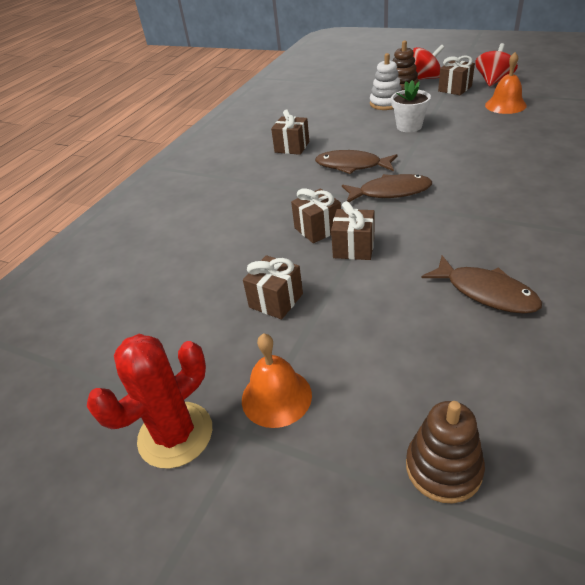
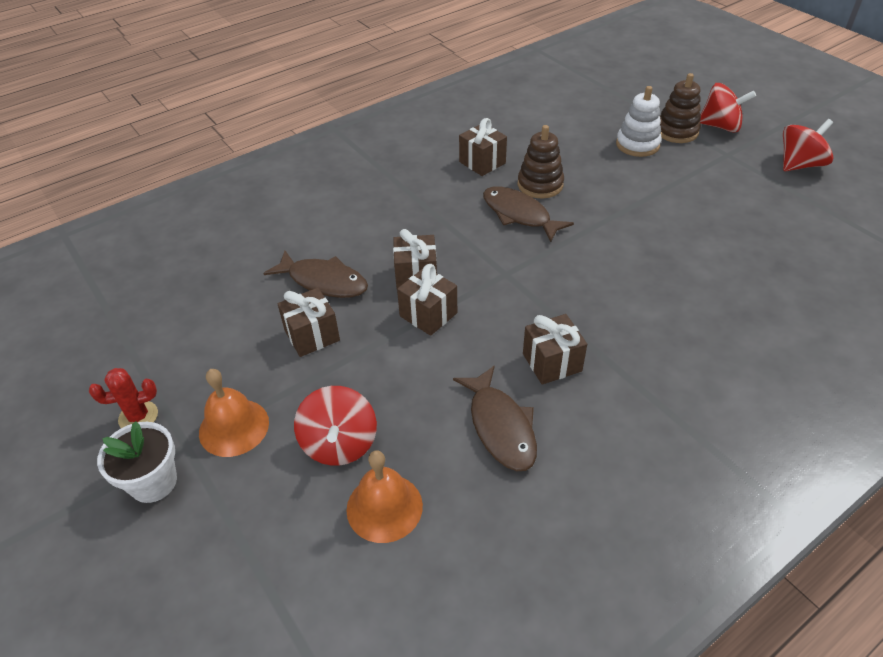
camera: 25 degrees right, 5 degrees up
(175, 434) = (138, 417): red cactus -> red cactus, size x0.55
(380, 363) = (339, 443): none -> red spinning top
(390, 192) = (525, 266): brown fish -> brown fish (323, 281)
(409, 126) = (630, 189): white flower pot -> white flower pot (153, 482)
(443, 468) = (299, 562): brown stacking toy -> brown stacking toy (540, 185)
(455, 89) = (739, 157): brown gift -> brown gift (552, 362)
(505, 105) = (774, 207): orange bell -> orange bell (384, 507)

